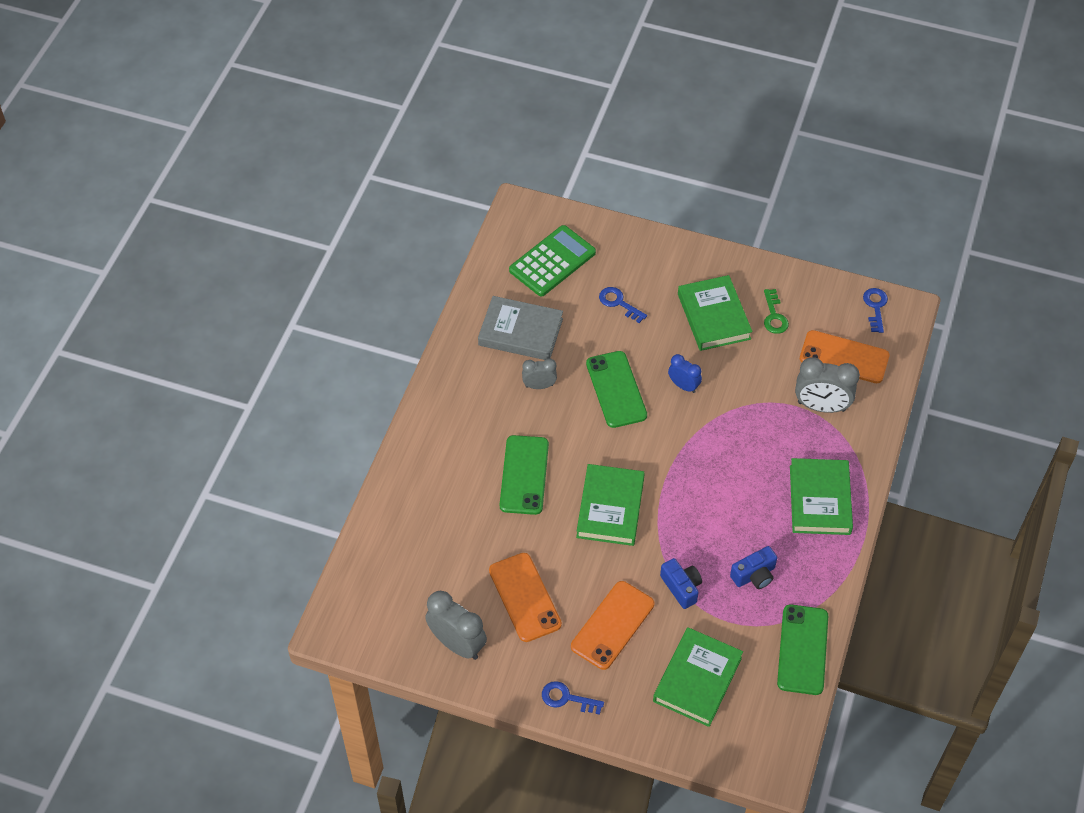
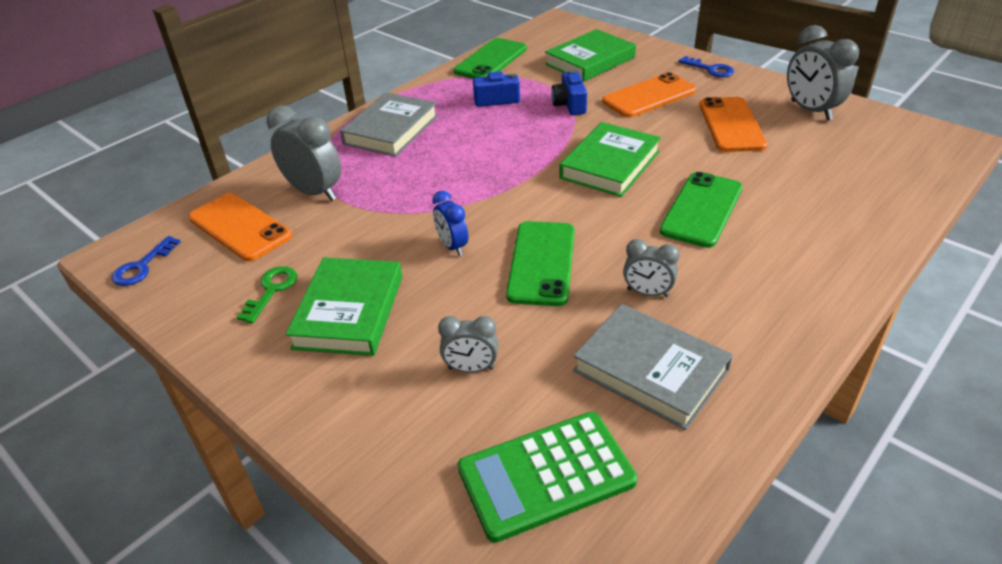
camera: 155 degrees left, 15 degrees down
(619, 303) = (471, 368): blue key -> grey clock
(820, 500) = (391, 130): green book -> grey book

